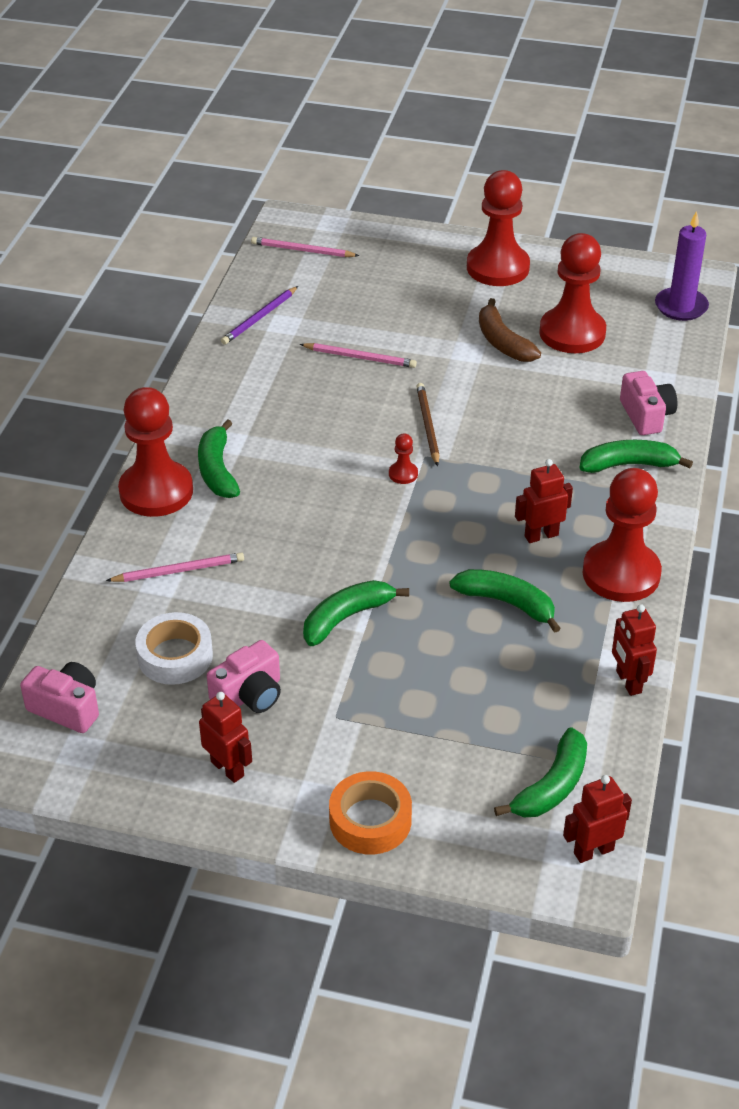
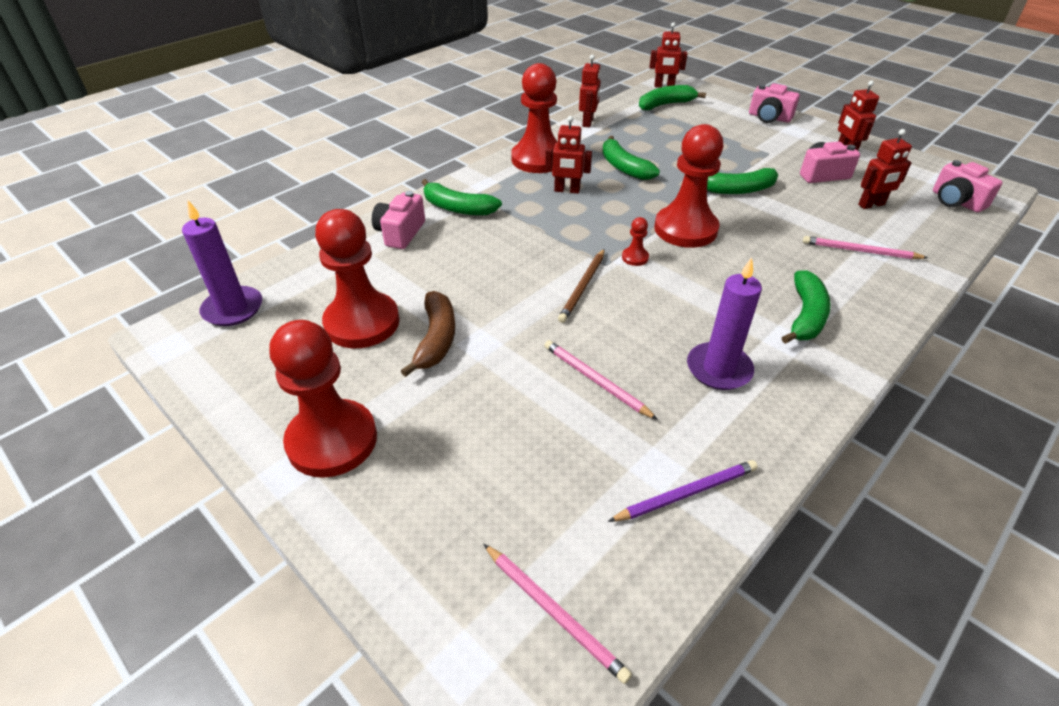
camera: 150 degrees left, 0 degrees up
(156, 491) = (872, 317): red pawn -> red pawn (685, 229)
(175, 656) = (871, 205): white tape -> red robot
(273, 398) = (719, 369): none -> purple candle
(370, 820) = (769, 117): orange tape -> pink camera

